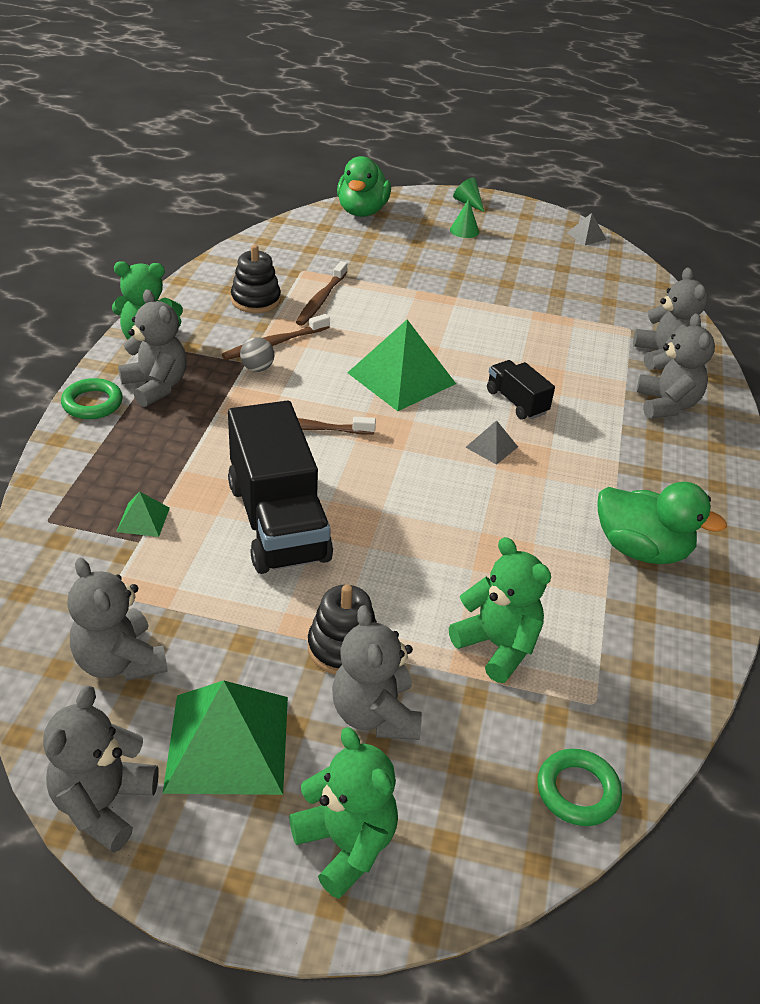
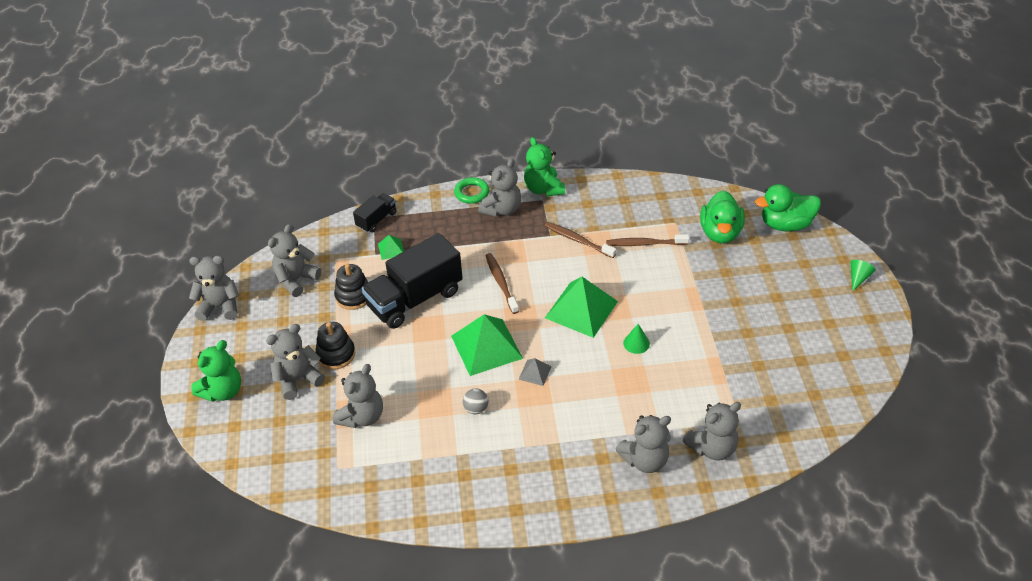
camera: 75 degrees right, 5 degrees up
(228, 743) = (263, 333): green pyramid -> green pyramid (486, 347)
(256, 300) = (620, 215): black stacking toy -> black stacking toy (353, 296)
(257, 368) = (547, 242): grey ball -> grey ball (476, 409)
(464, 230) = (808, 288): green cone -> green cone (636, 343)
(497, 646) = (362, 416): green teddy bear -> grey teddy bear
(516, 402) = (592, 374): black truck -> black truck (376, 220)
(577, 791) = (278, 471): green ring -> none
(586, 236) = (871, 364): grey pyramid -> none
(641, 549) = (474, 469): green duck -> green duck (720, 233)

